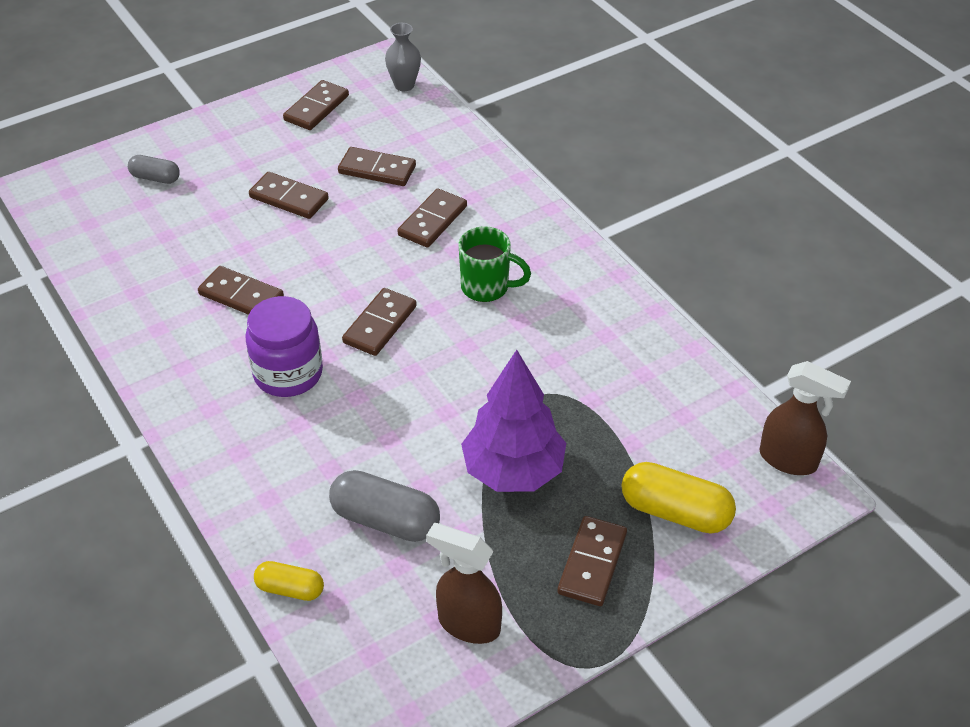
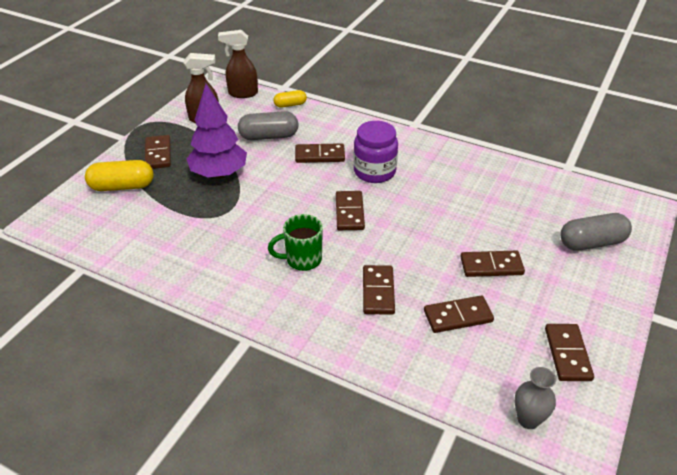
camera: 150 degrees right, 5 degrees down
(155, 178) = (592, 243): grey capsule -> grey capsule, size x1.69
(241, 296) = (444, 197): brown domino -> brown domino (320, 155)
(789, 460) = (59, 232): brown spray bottle -> brown spray bottle (242, 93)

